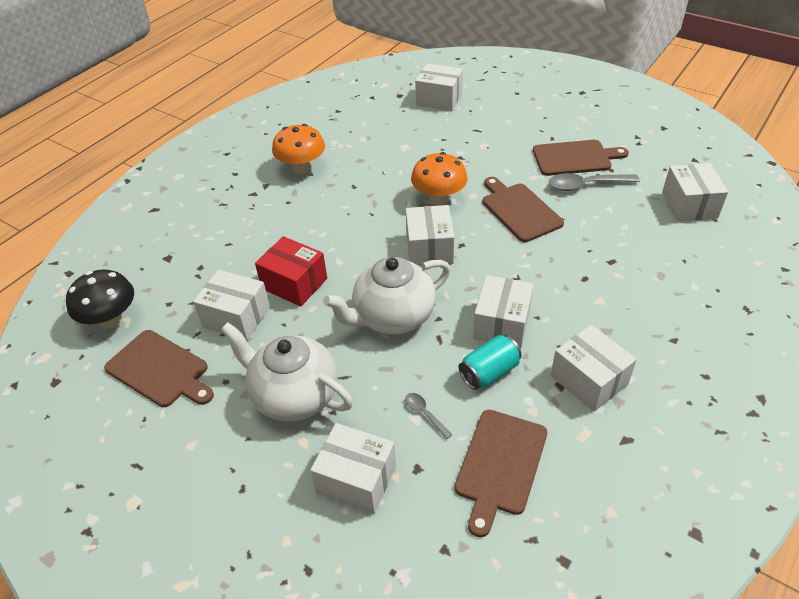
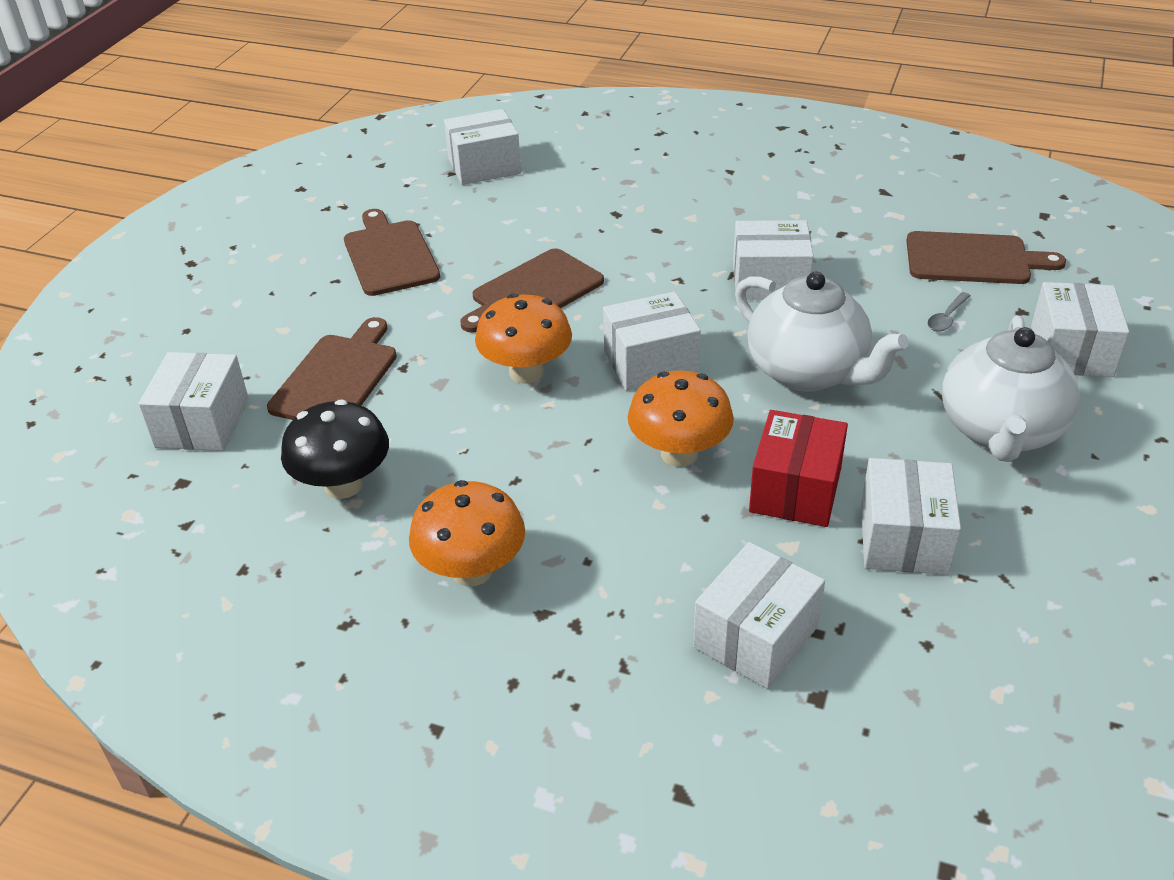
camera: 105 degrees left, 5 degrees down
(111, 319) = (1013, 718): black mushroom -> black mushroom (343, 485)
(160, 370) = (1063, 595): brown cutting board -> brown cutting board (337, 377)
(345, 245) = (679, 454): none -> orange mushroom
(489, 372) = (853, 281): turquoise can -> none
(586, 185) = (458, 241): grey spoon -> none
(589, 380) = (820, 216): white box -> white box (756, 636)

